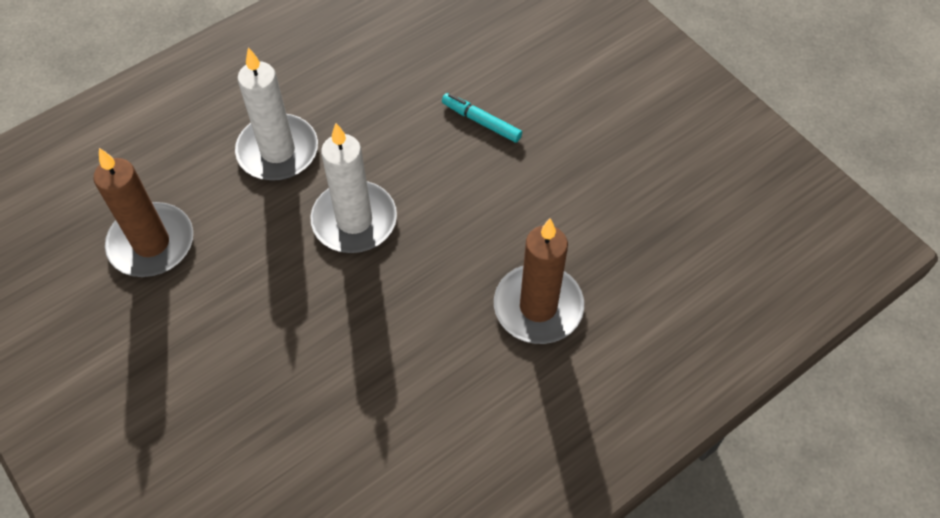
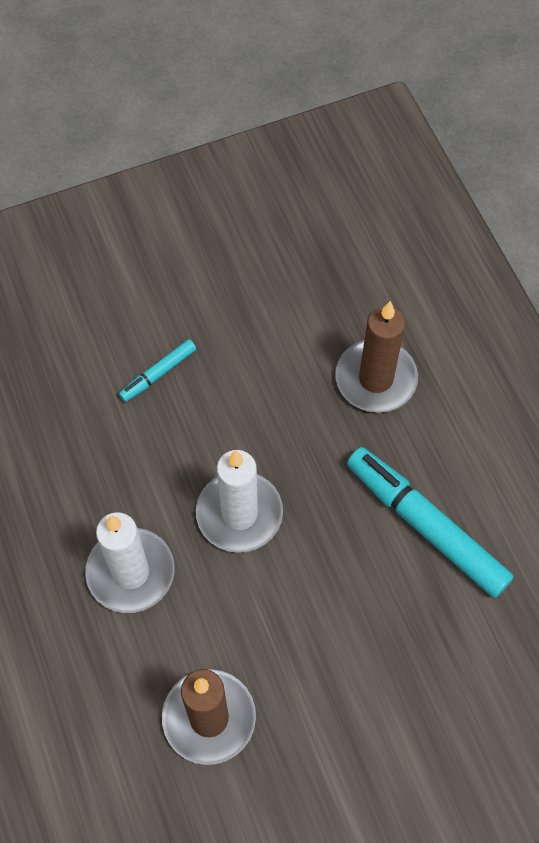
camera: 75 degrees left, 5 degrees up
(382, 389) = (426, 526): none -> turquoise marker

